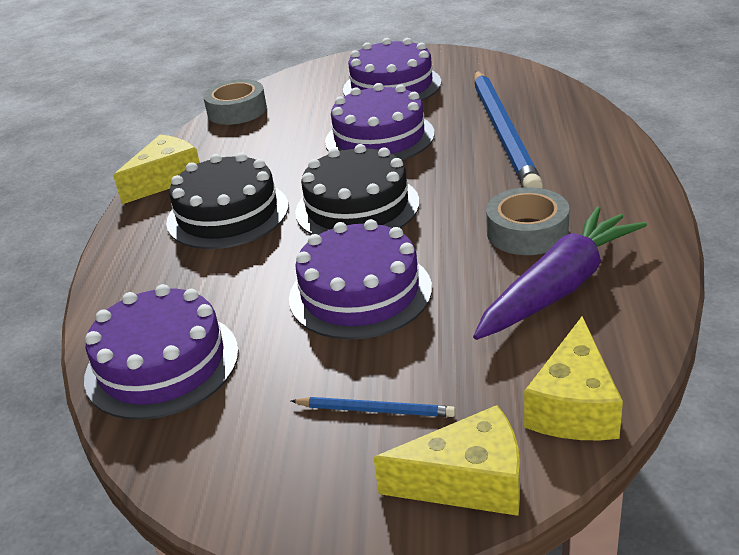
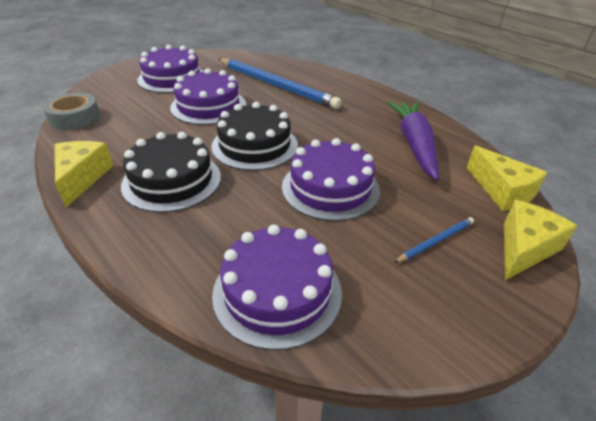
camera: 50 degrees left, 5 degrees up
(527, 232) = (361, 126): grey tape -> none

